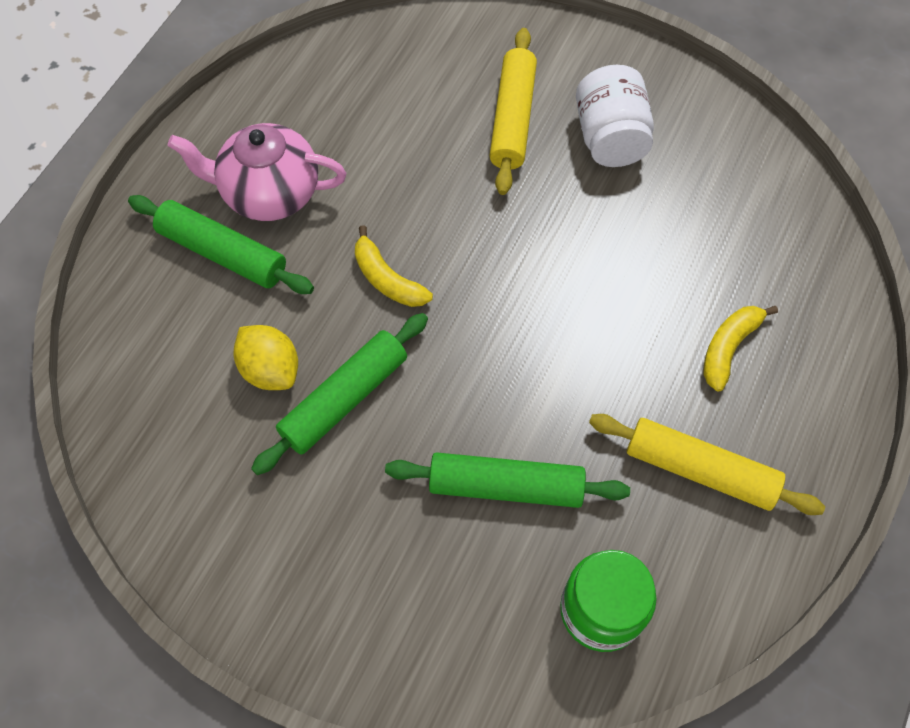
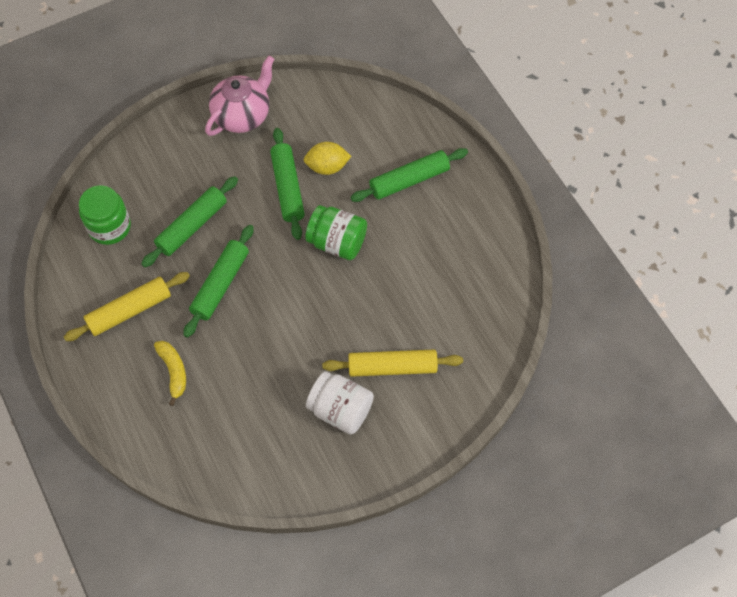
camera: 125 degrees right, 0 degrees up
(269, 193) = (431, 219): pink teapot -> pink teapot (242, 115)
(387, 279) = (337, 242): yellow banana -> green jar
(512, 119) = (392, 367): yellow rolling pin -> yellow rolling pin turned 45 degrees counterclockwise
(564, 380) = (220, 284): none -> green rolling pin

